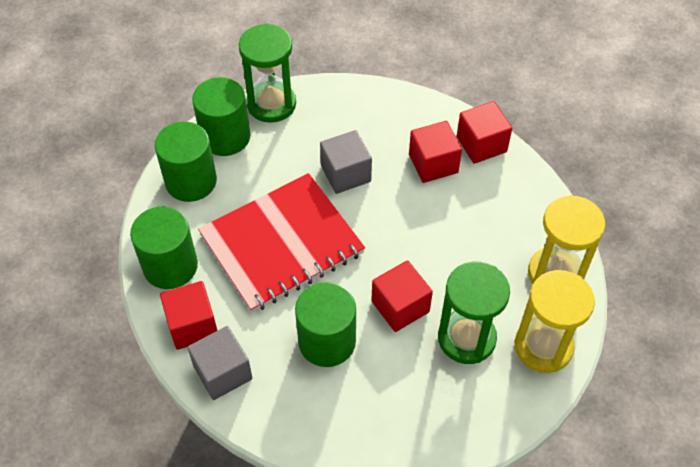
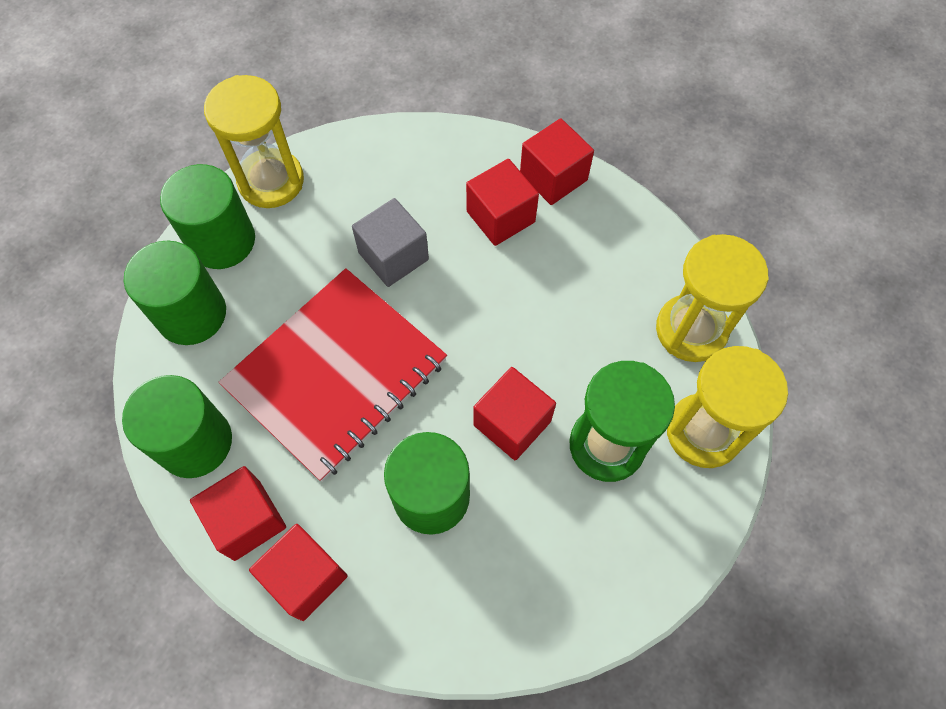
camera: 15 degrees left, 10 degrees up
(223, 372) = (305, 577): grey cube -> red cube
(271, 104) = (271, 181): green hourglass -> yellow hourglass

